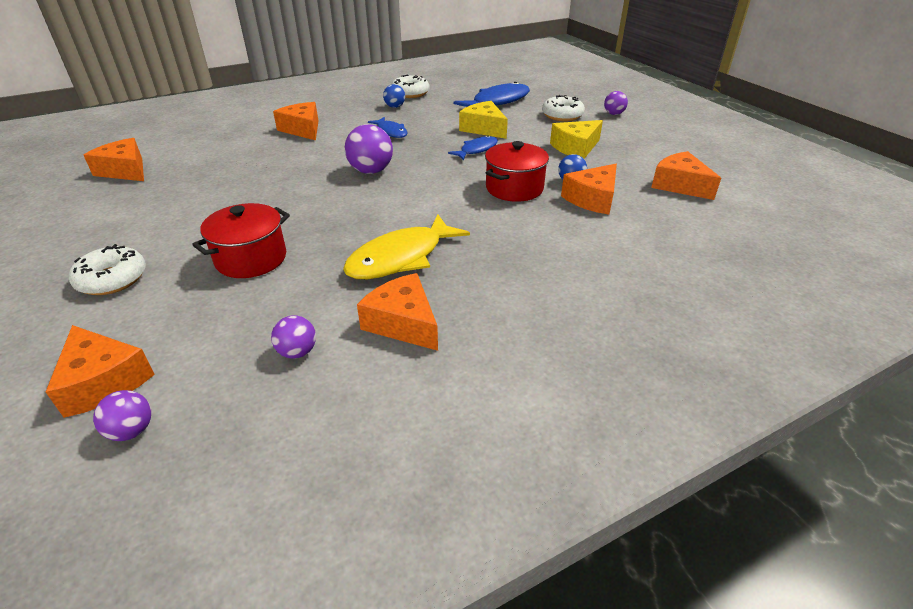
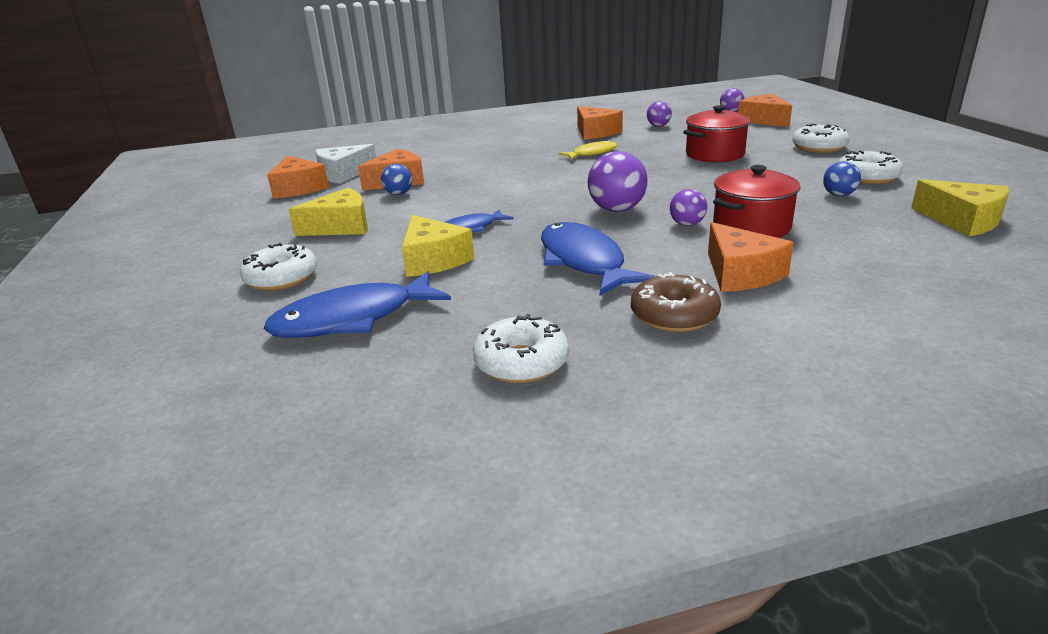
camera: 165 degrees left, 10 degrees down
(125, 170) = (962, 220): orange cheese -> yellow cheese
(129, 219) = (867, 177): none -> white donut
(345, 110) = (674, 315): none -> brown donut
(391, 132) = (584, 261): blue fish -> blue fish, size x1.75
(395, 107) = (568, 318): blue ball -> blue ball (838, 195)
(401, 258) = (592, 153): yellow fish -> yellow fish, size x0.57
(514, 188) = (463, 190): red pot -> red pot (751, 227)
(613, 114) = (198, 276): purple ball -> purple ball (687, 224)
(667, 208) = (343, 174): none -> white cheese

